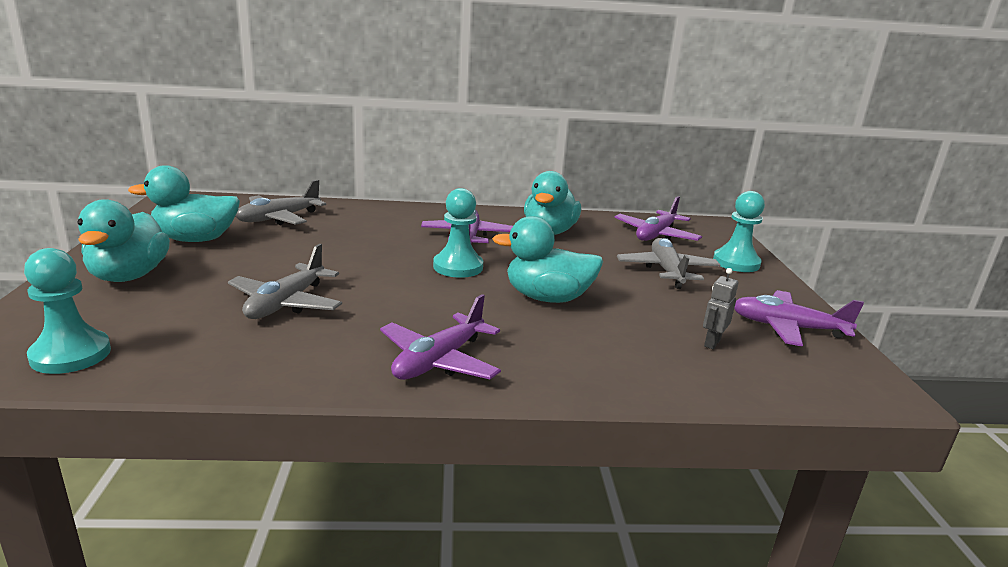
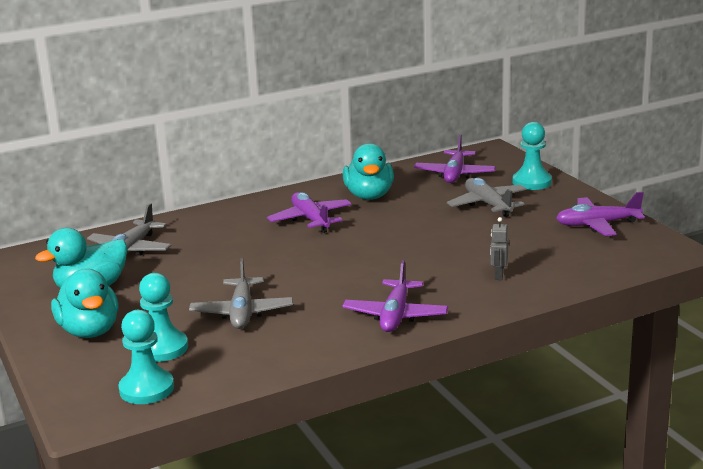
camera: 20 degrees left, 0 degrees up
(458, 267) = (332, 247): turquoise pawn -> turquoise pawn (162, 348)
(547, 298) = (422, 252): turquoise duck -> none
(712, 343) = (556, 250): grey robot -> grey robot (498, 275)

